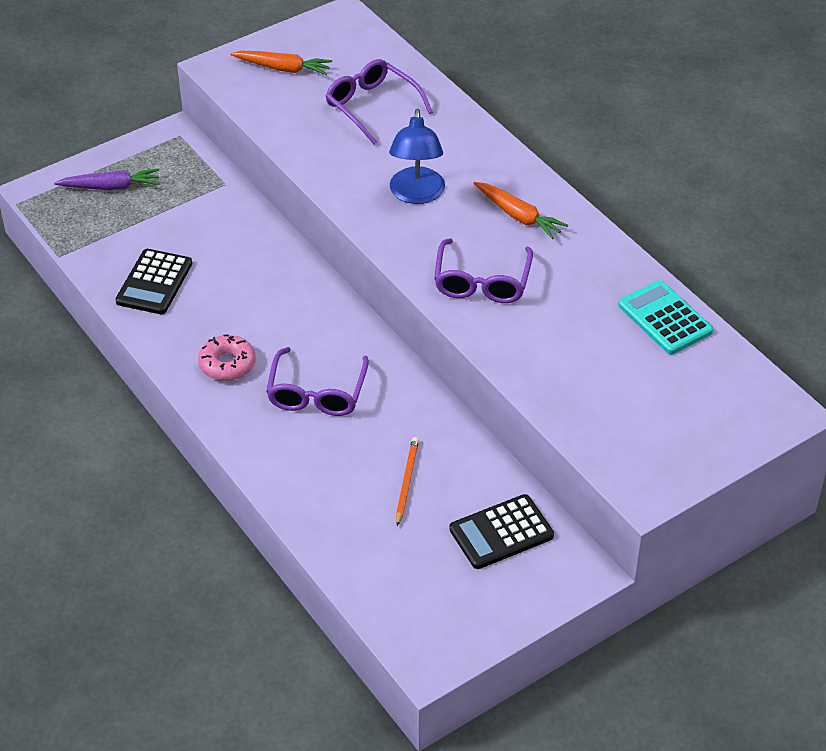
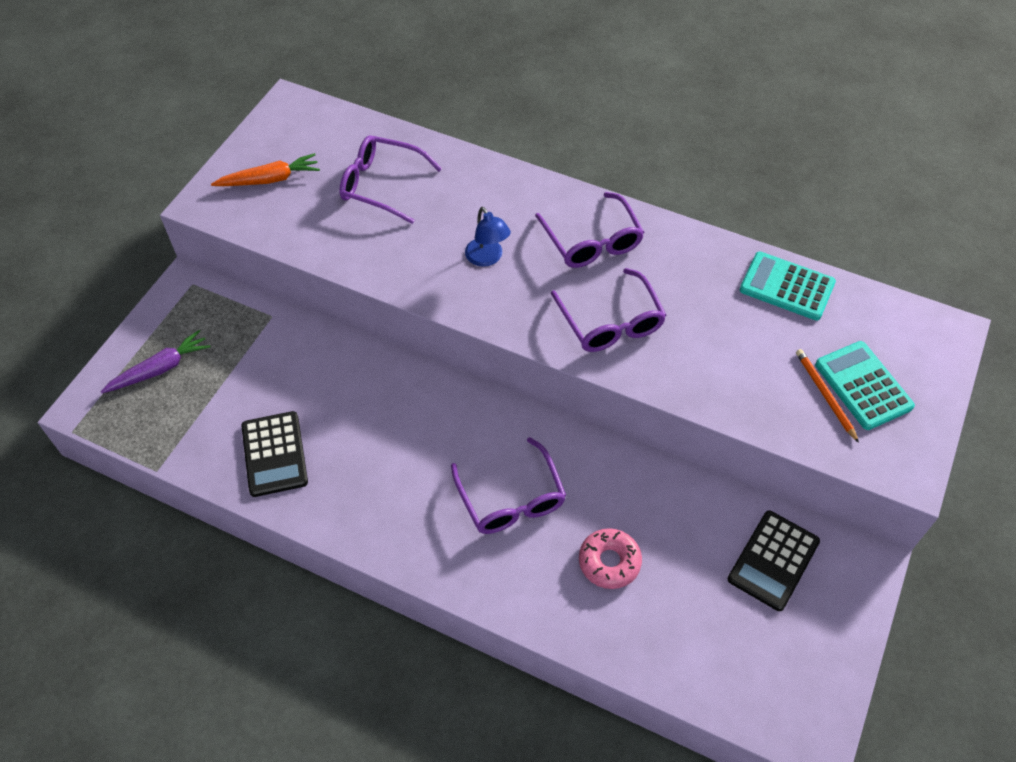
camera: 30 degrees left, 10 degrees up
(227, 364) = (406, 509): pink donut -> pink donut (609, 562)
(406, 481) = (656, 551): orange pencil -> orange pencil (825, 395)
(416, 194) = (487, 258): blue lamp -> blue lamp, size x0.66
(518, 216) = (592, 241): orange carrot -> purple glasses
(665, 417) = (863, 386): none -> turquoise calculator

